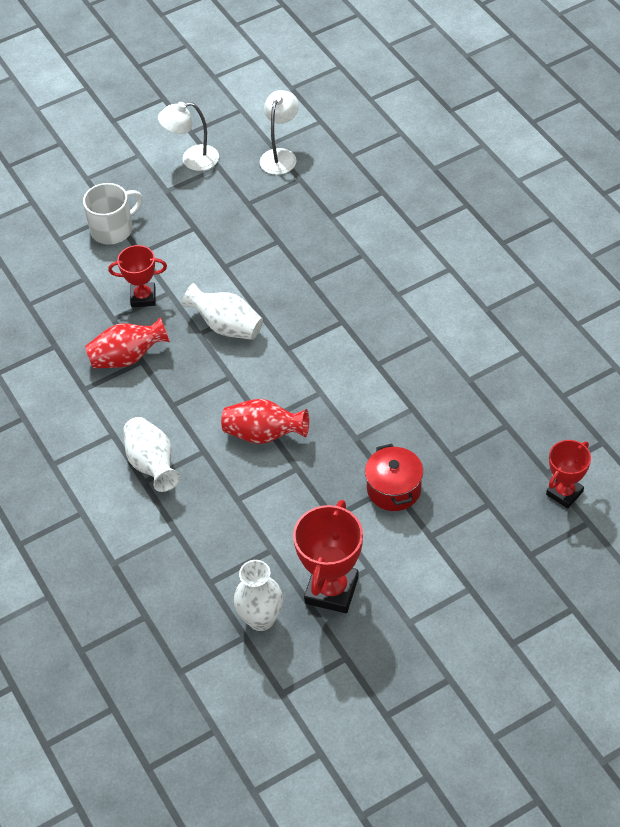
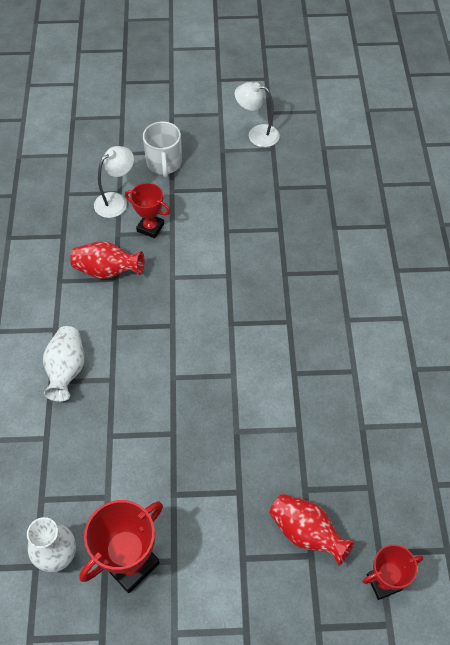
camera: 25 degrees right, 5 degrees up
(113, 229) = (164, 163): white mug -> white mug turned 90 degrees clockwise
(226, 326) = (196, 281): white vase -> none
(264, 434) = (166, 389): red vase -> red vase (306, 533)
(280, 156) = (325, 160): white lamp -> white lamp (116, 201)
(394, 489) = (239, 496): red pot -> none

